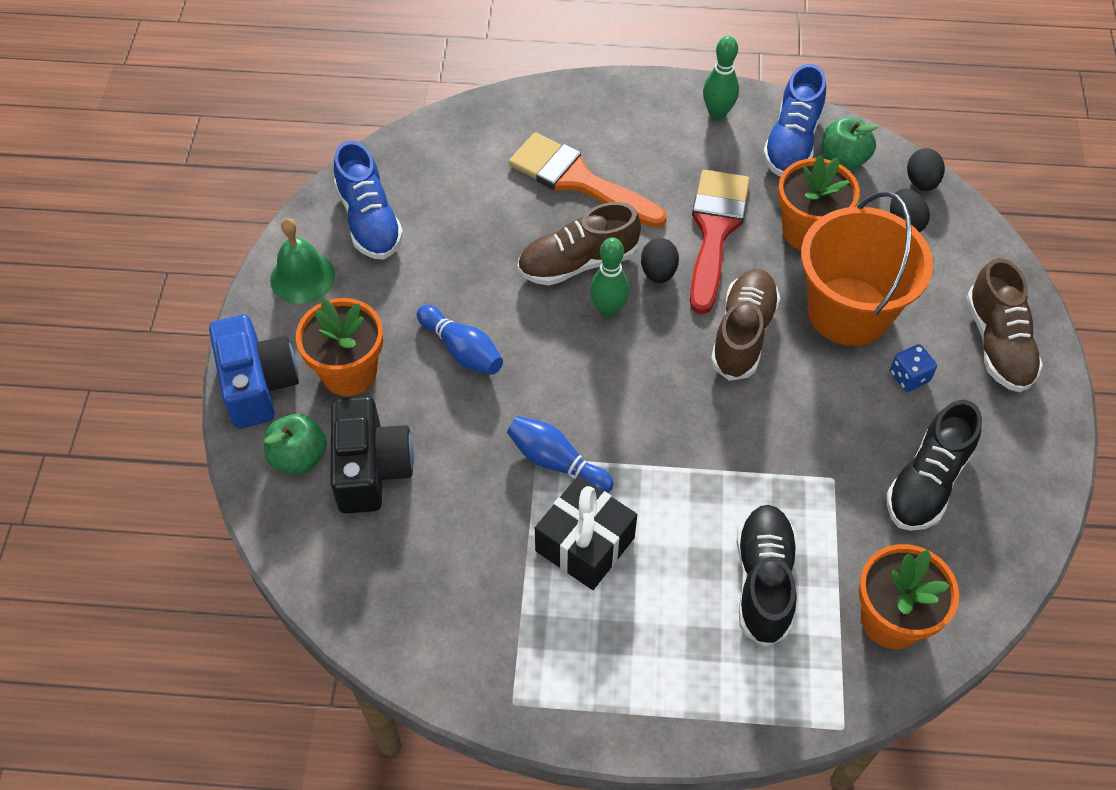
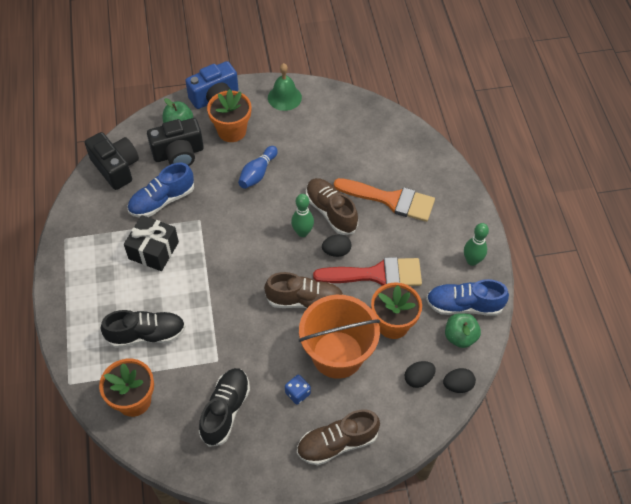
camera: 75 degrees right, 0 degrees up
(366, 585) = (116, 168): none -> black camera
(369, 220) = (330, 114): blue shoe -> blue shoe (162, 201)
(556, 462) = (199, 228): blue bowling pin -> none
(578, 180) = (391, 200): orange brush -> orange brush turned 90 degrees clockwise
(927, 482) = (225, 410): black shoe -> black shoe turned 90 degrees clockwise

